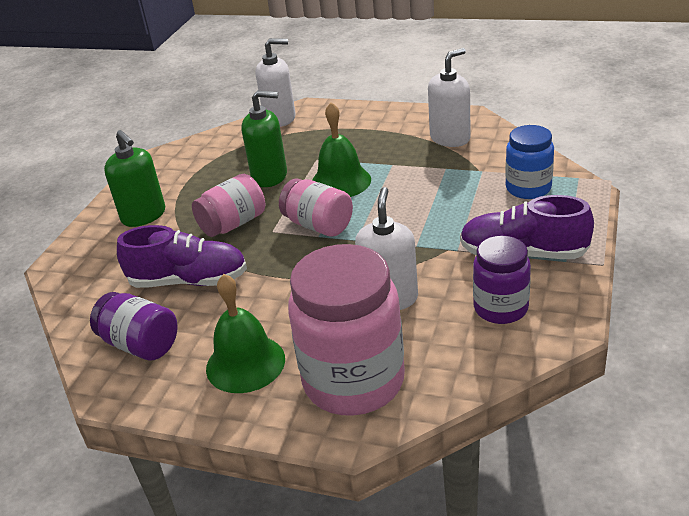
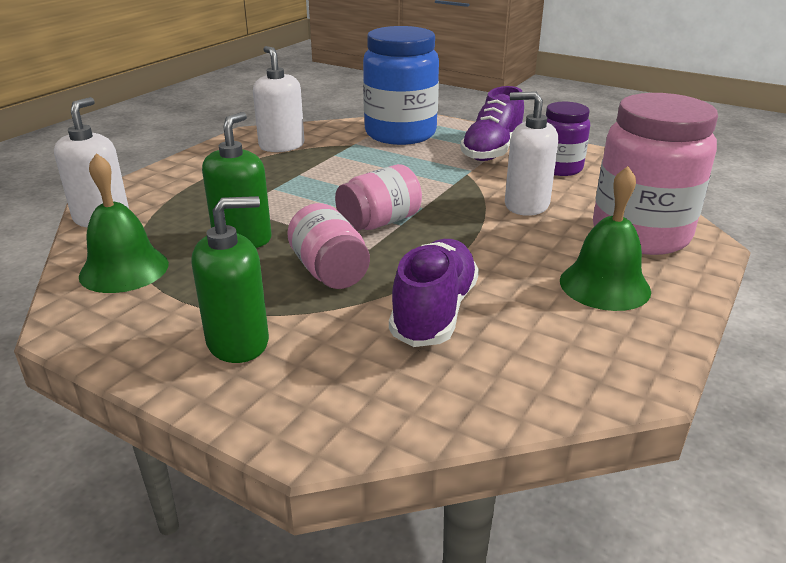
camera: 80 degrees left, 5 degrees down
(141, 344) = (552, 355): purple jar -> none
(340, 181) = (303, 202): green bell -> green bell (124, 269)
(528, 188) = (400, 134): blue jar -> blue jar, size x1.76

